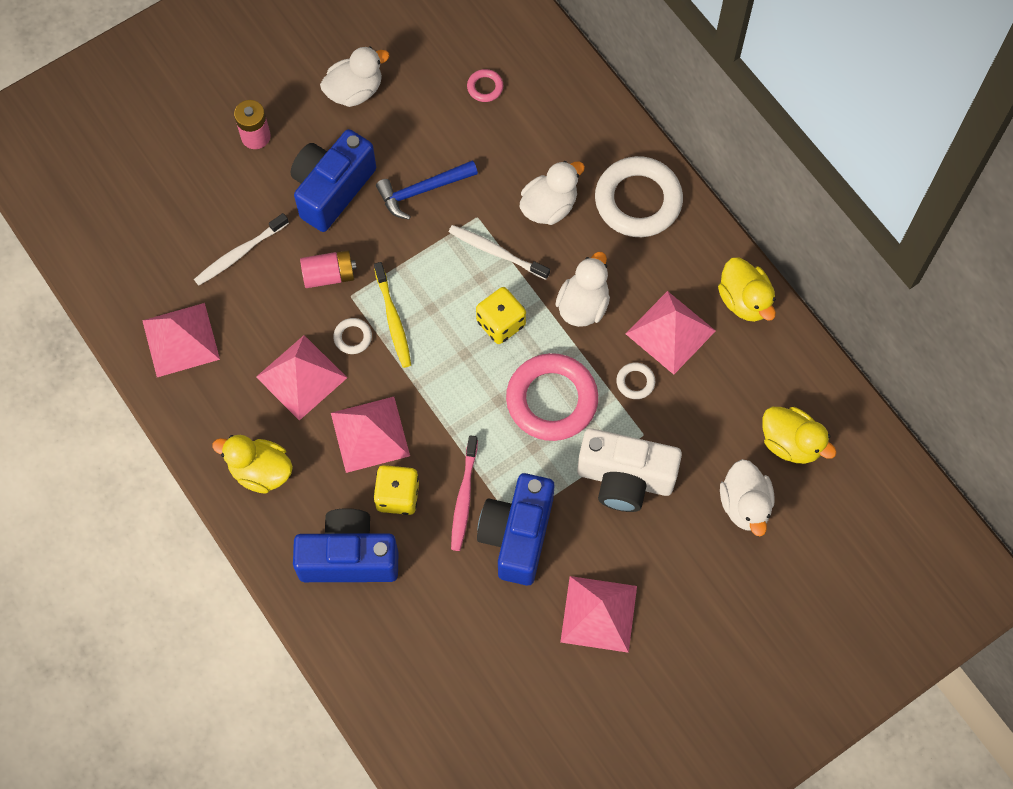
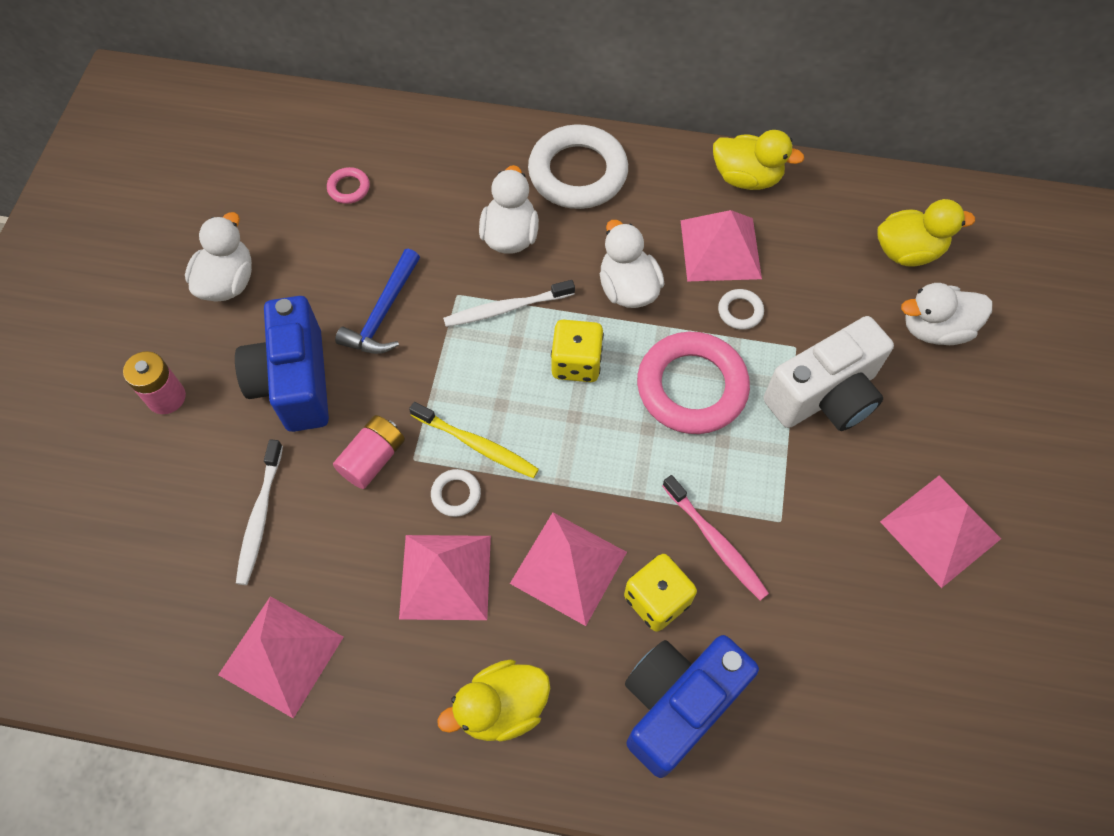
camera: 45 degrees left, 5 degrees down
(517, 535) = (798, 530): blue camera -> none
(745, 505) = (935, 329): white duck -> white duck turned 135 degrees clockwise

